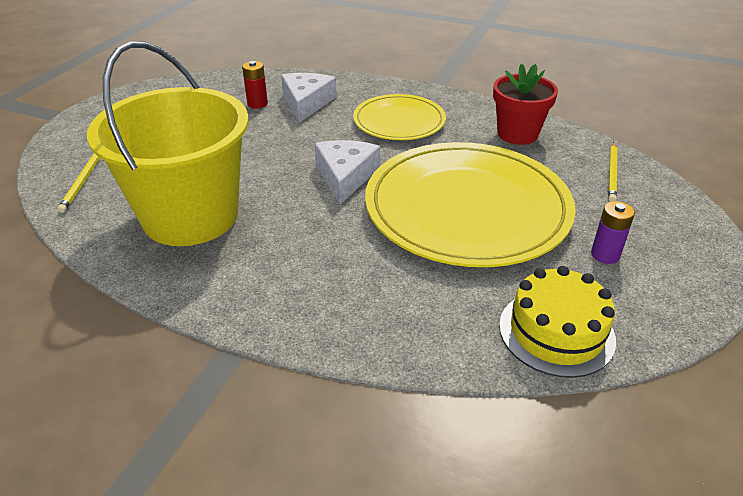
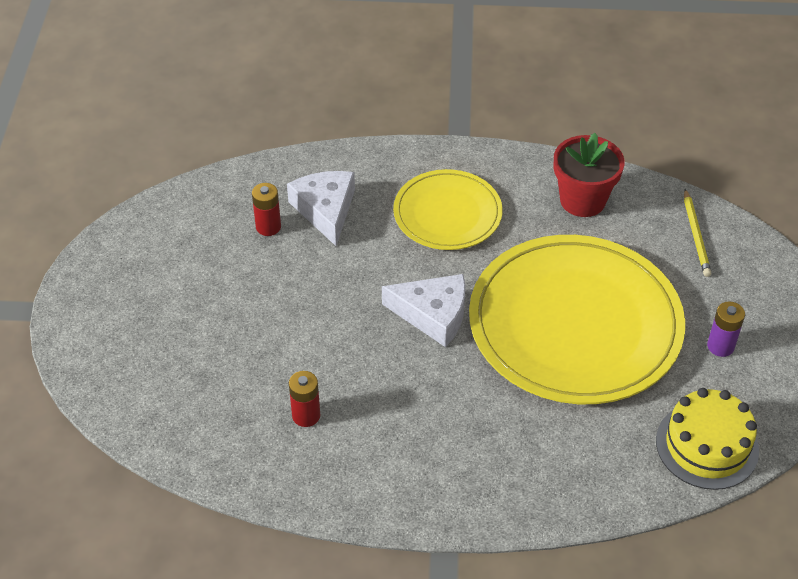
camera: 20 degrees left, 10 degrees up
(83, 181) = (153, 403): yellow pencil -> none
(190, 216) = (306, 415): yellow bucket -> red battery
(345, 176) = (433, 314): white cheese -> white cheese turned 120 degrees clockwise

